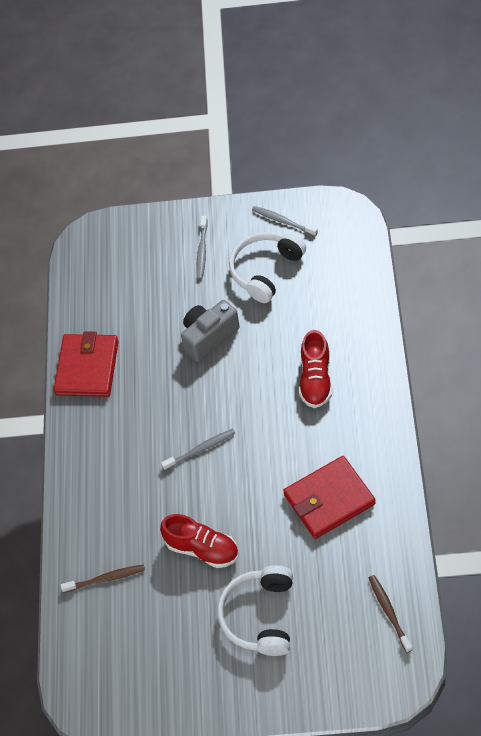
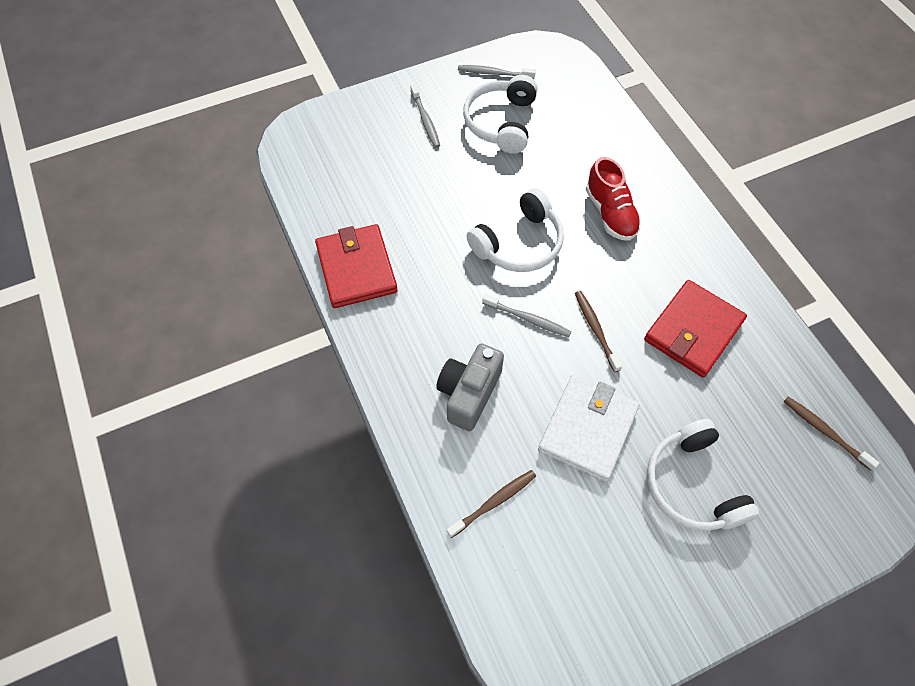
camera: 30 degrees left, 5 degrees up
(201, 449) = (528, 319): grey toothbrush -> grey toothbrush turned 75 degrees clockwise
(202, 549) = (587, 429): red shoe -> white wallet
(209, 337) = (476, 201): grey camera -> grey camera (469, 393)
(225, 384) = (519, 244): none -> white headphones
(250, 474) = (595, 329): none -> brown toothbrush

